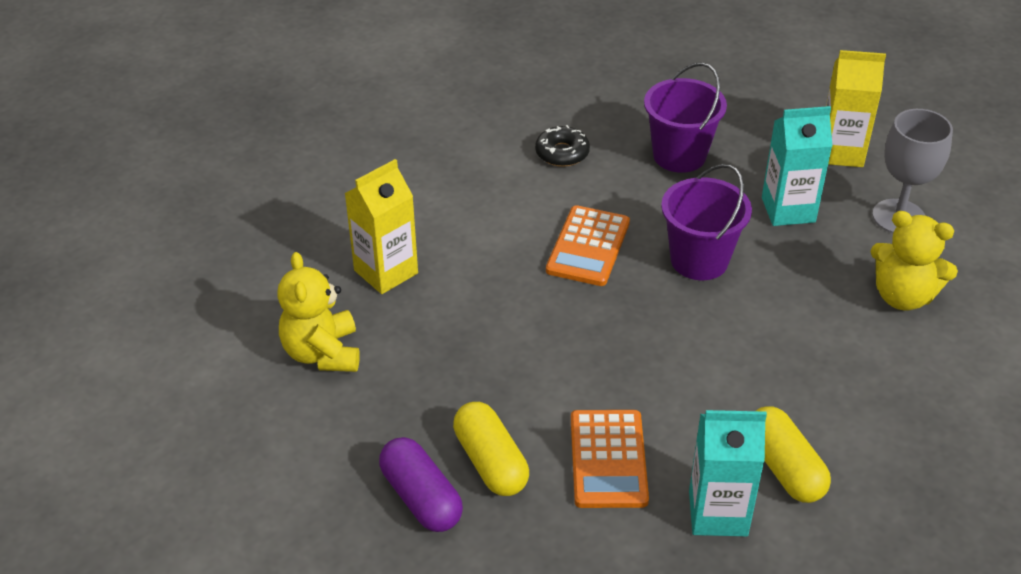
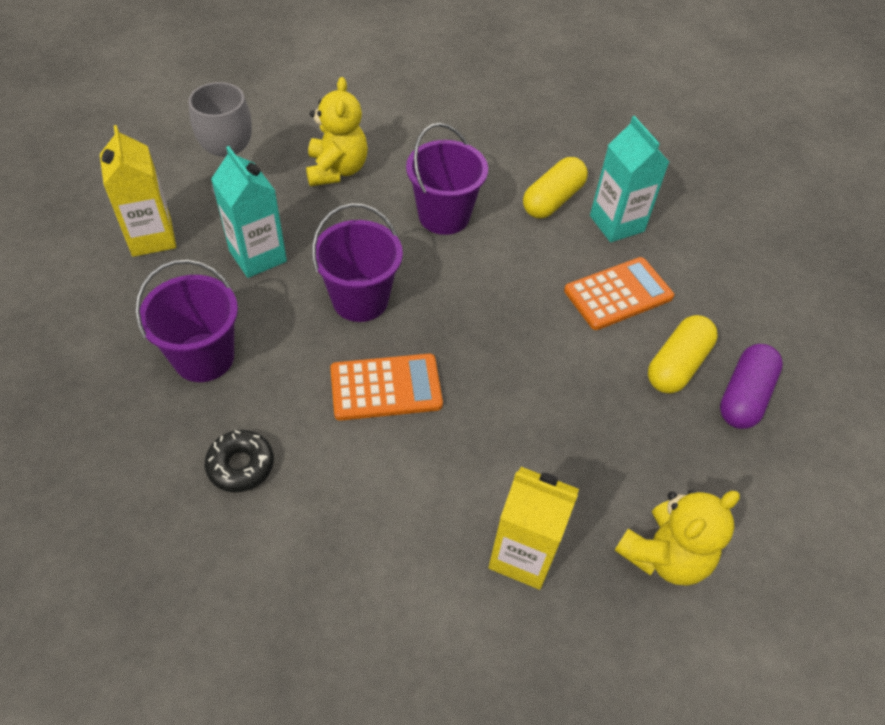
camera: 120 degrees left, 10 degrees up
(794, 358) = (444, 216): none -> purple bucket

